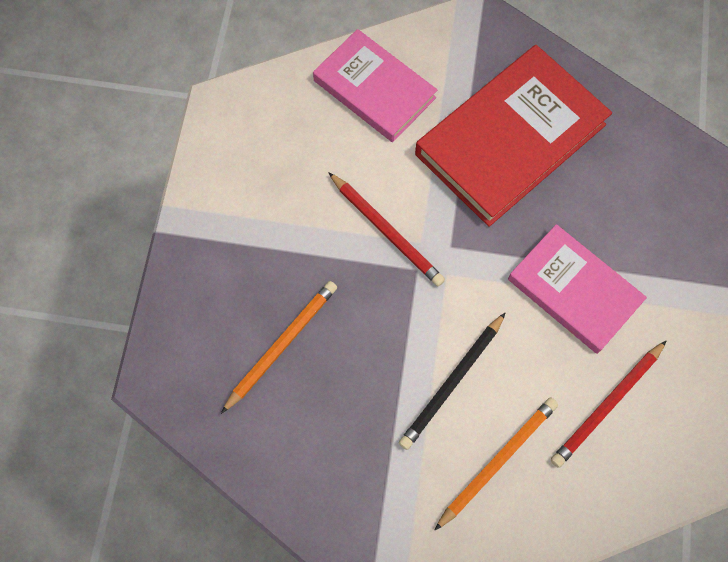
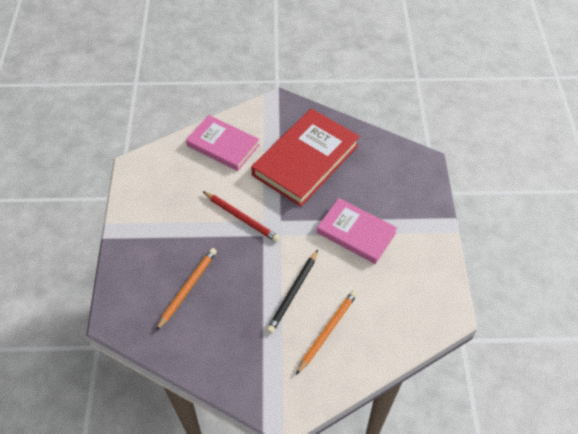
camera: 10 degrees left, 15 degrees down
(607, 404) = (386, 290): red pencil -> none

